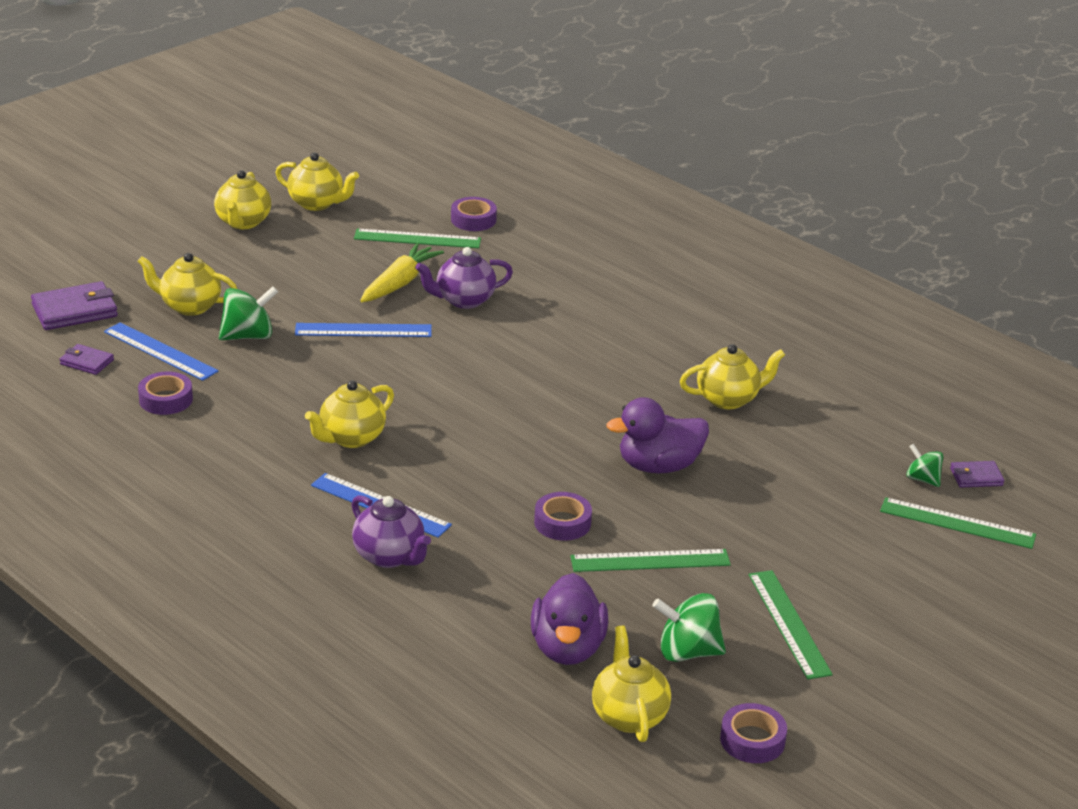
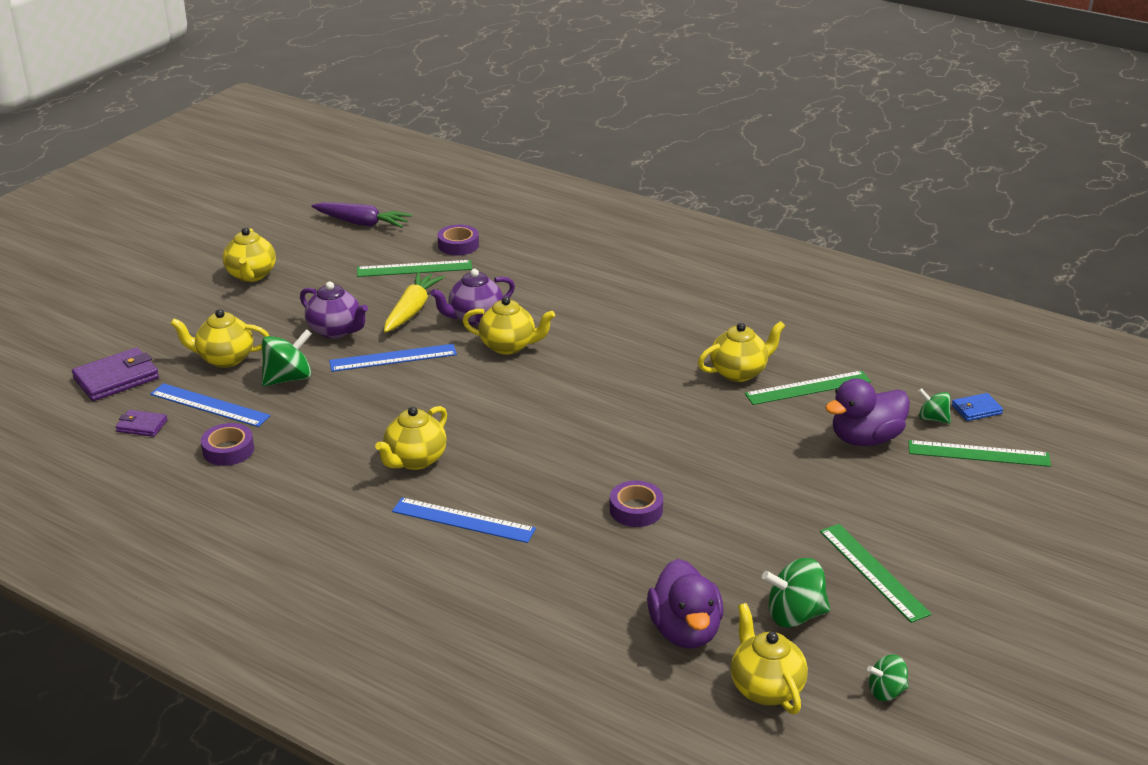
camera: 10 degrees left, 0 degrees up
(317, 203) = (313, 249): yellow teapot -> yellow teapot (508, 346)
(378, 182) = (362, 223): none -> purple carrot
(389, 556) = (488, 569): purple teapot -> purple teapot (335, 331)
(650, 561) = (728, 533): green ruler -> green ruler (808, 388)
(658, 466) = (702, 443): purple duck -> purple duck (865, 439)
(752, 740) = (886, 691): purple tape -> green spinning top
(976, 477) = (976, 409): purple wallet -> blue wallet

